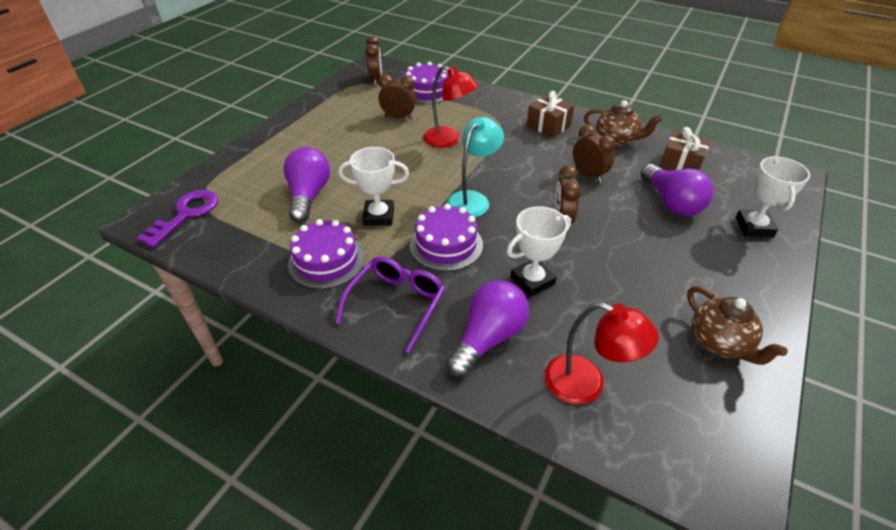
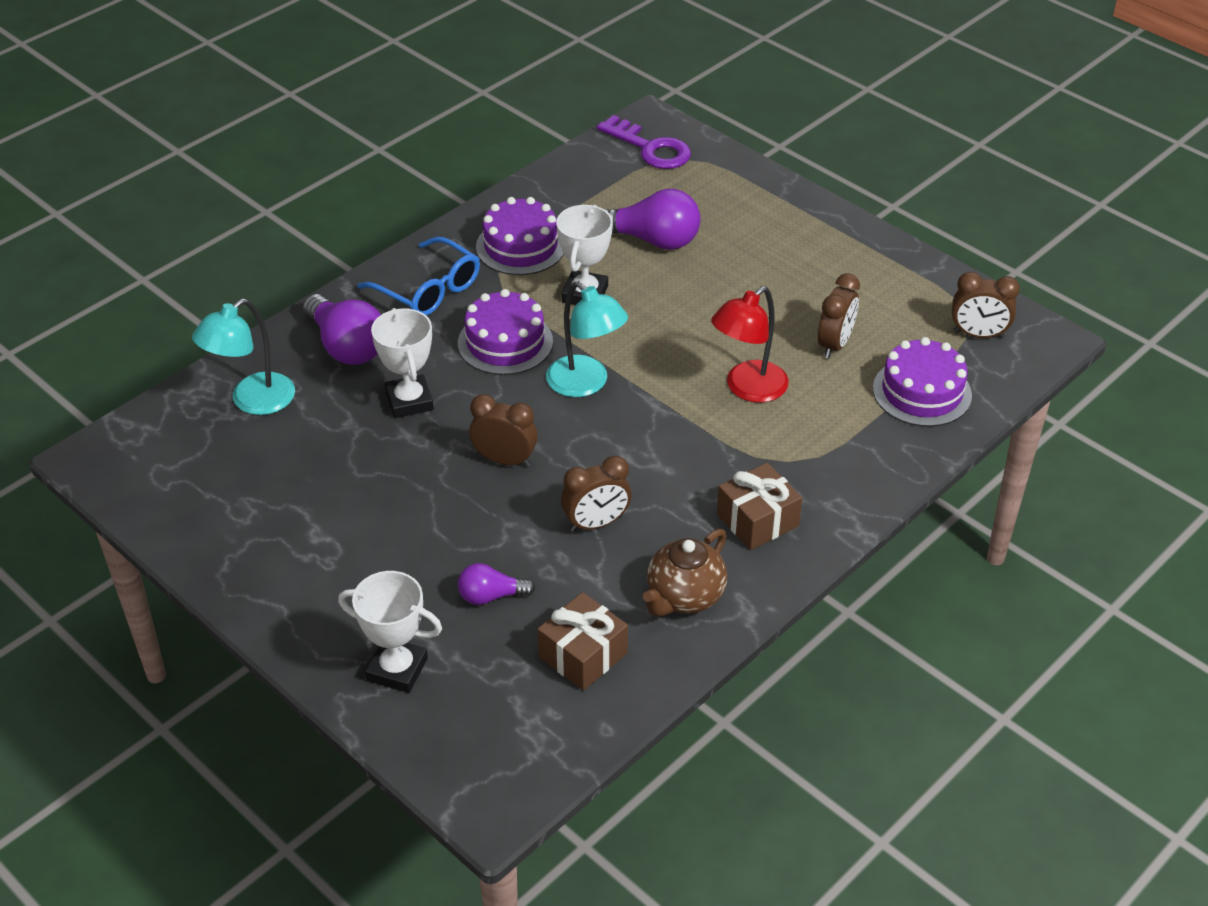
camera: 105 degrees right, 0 degrees up
(396, 303) = (428, 290): purple glasses -> blue glasses
(586, 384) = (252, 401): red lamp -> turquoise lamp
(671, 203) = (491, 596): purple light bulb -> purple light bulb, size x0.56
(719, 343) = (239, 527): brown teapot -> none

